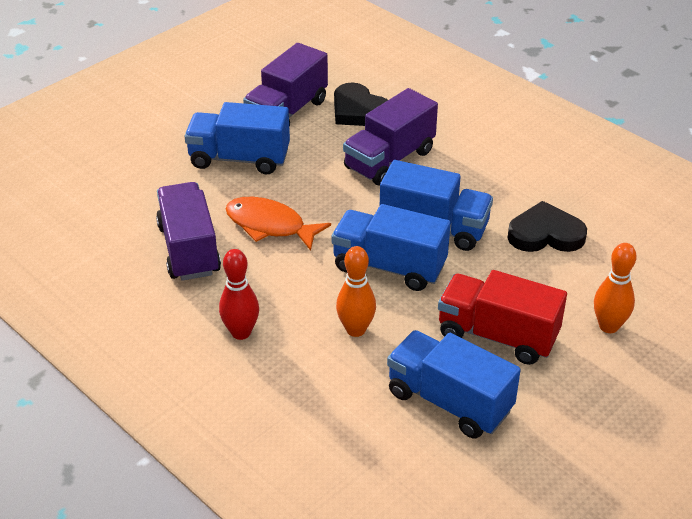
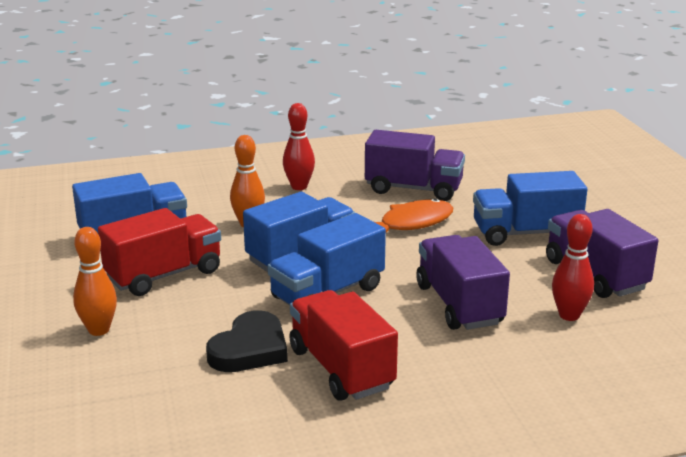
camera: 120 degrees right, 15 degrees down
(239, 159) = (525, 233): blue truck -> blue truck turned 135 degrees counterclockwise
(359, 111) = (569, 315): black heart -> red bowling pin
(523, 184) = (341, 368): none -> red truck

